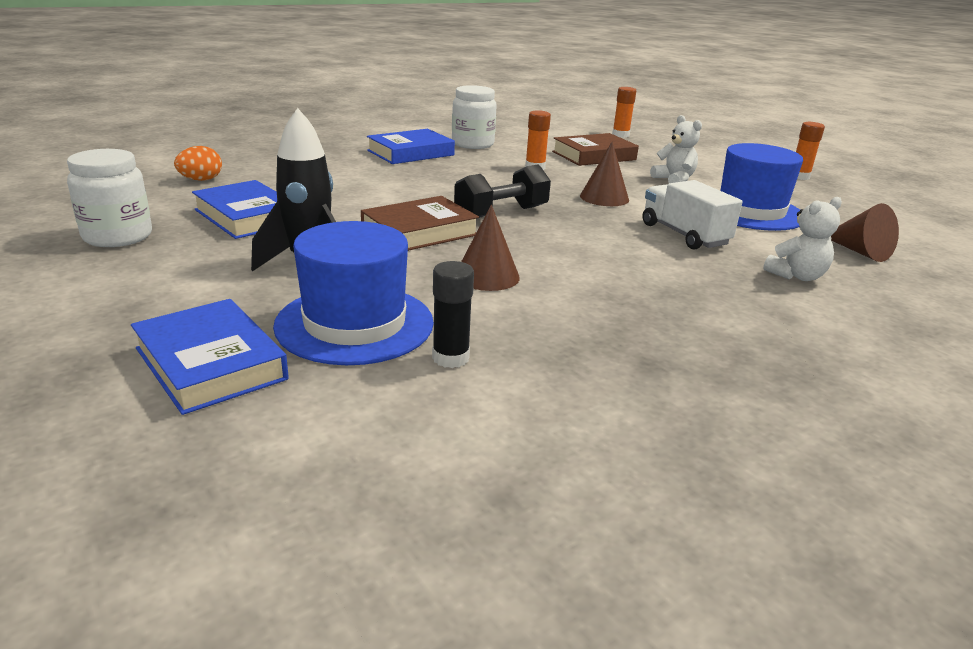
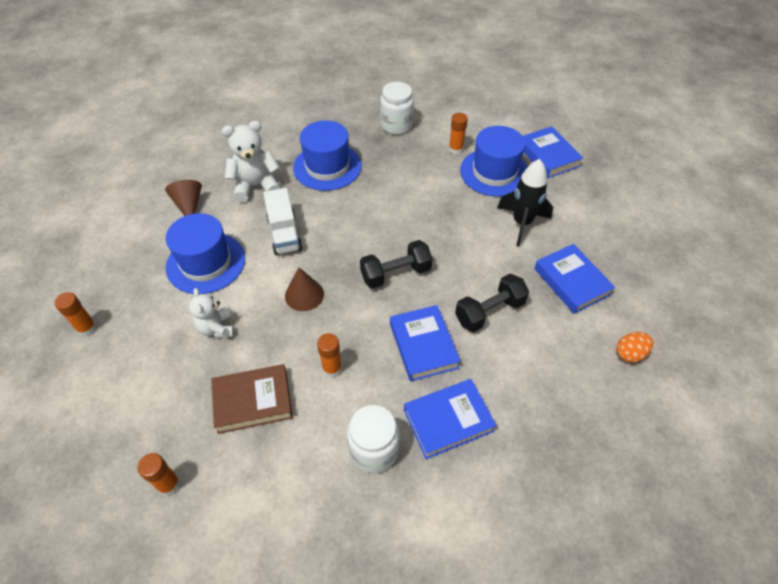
camera: 165 degrees left, 25 degrees up
(118, 236) = (640, 260): white jar -> white jar (396, 125)
(370, 195) = (489, 312): none -> black dumbbell
(419, 232) = (457, 251): brown book -> none
(446, 178) = (423, 345): none -> blue book
(450, 358) = (456, 149): black glue stick -> orange glue stick
(487, 276) = (426, 201): brown cone -> none
(707, 308) = (327, 167): none -> blue hat
(796, 276) = (256, 186): white teddy bear -> white teddy bear, size x1.54

